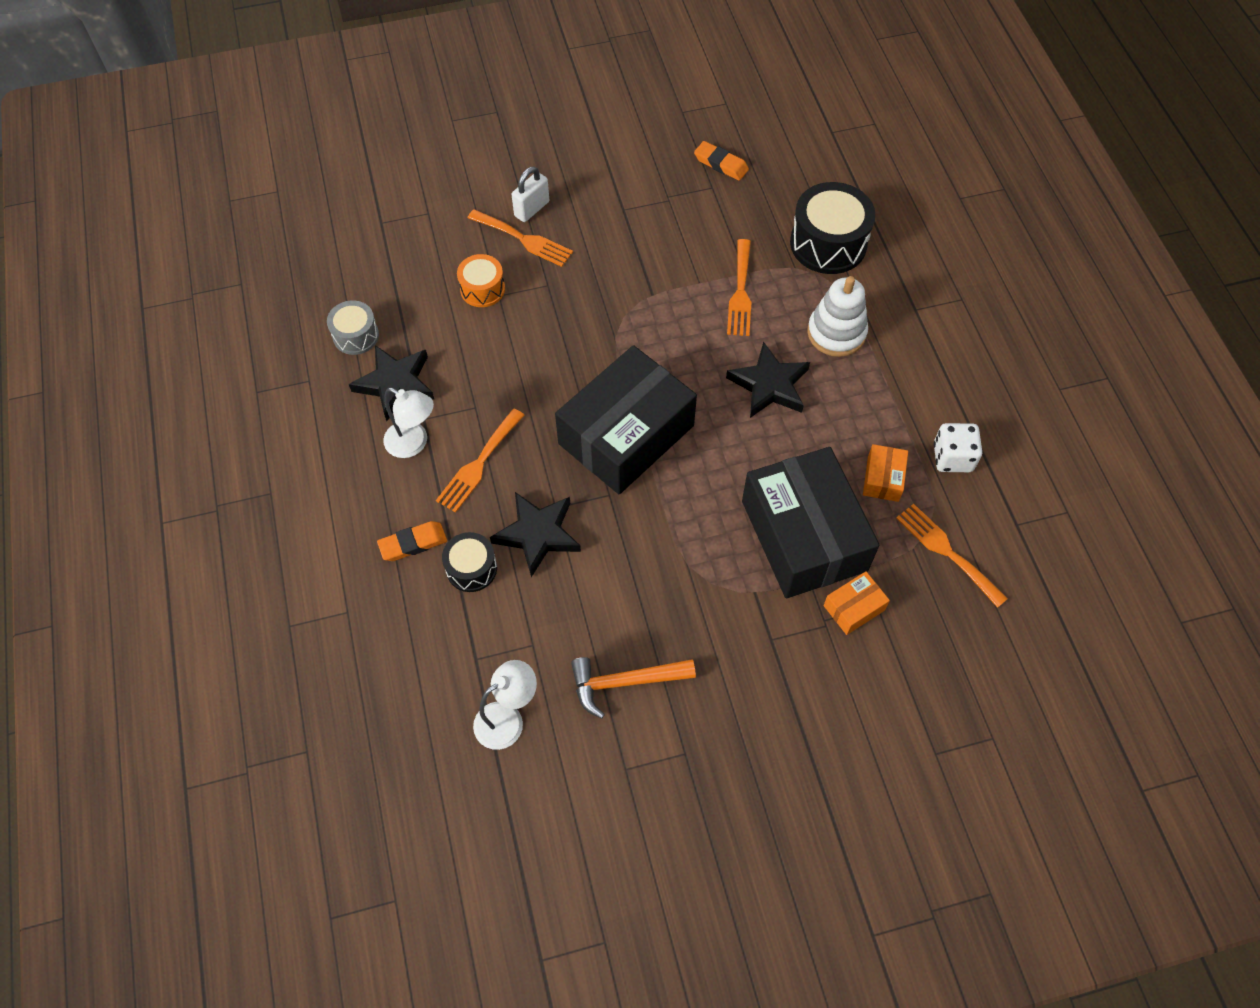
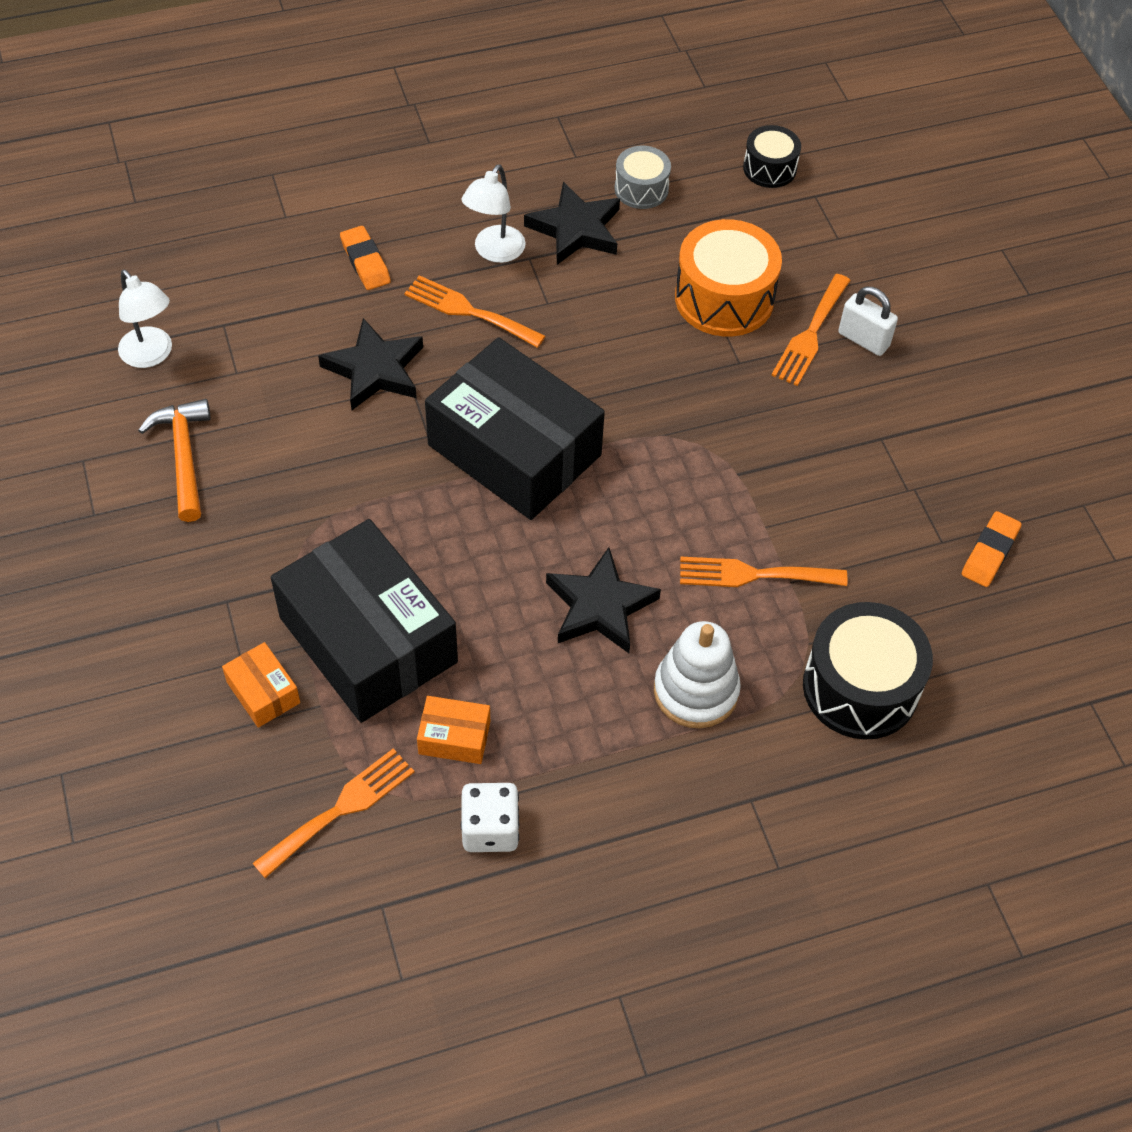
camera: 85 degrees right, 5 degrees down
(471, 568) = (333, 313): black drum -> black drum (769, 168)
(482, 289) = (724, 298): orange drum -> orange drum, size x1.75
(803, 536) = (368, 640): black box -> black box turned 75 degrees clockwise

